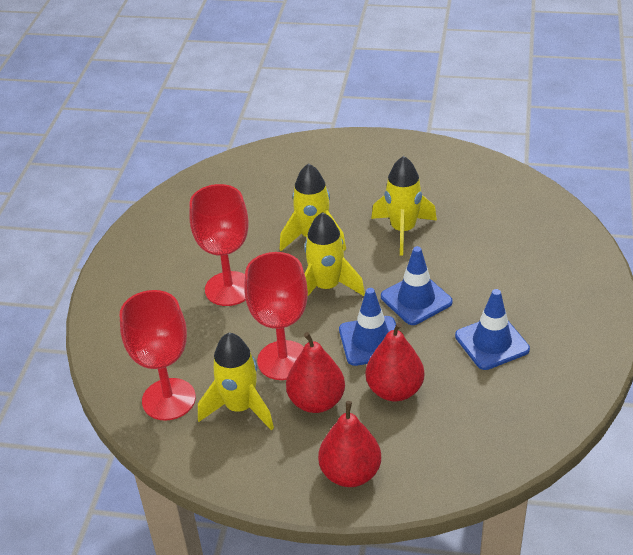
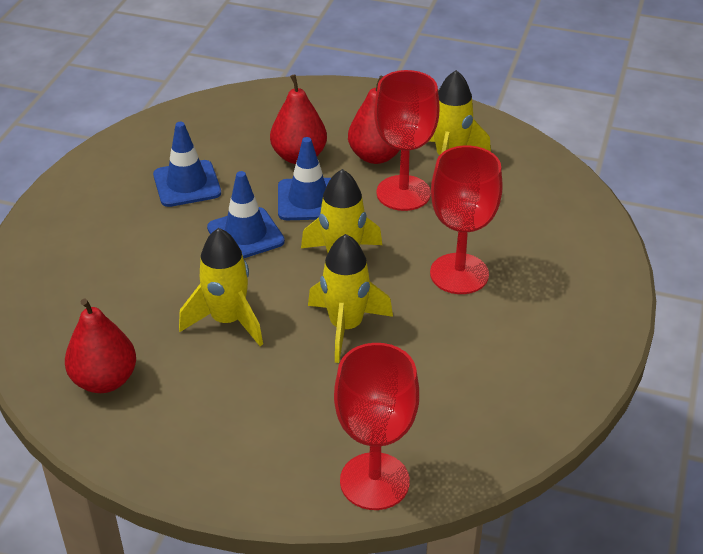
camera: 175 degrees left, 0 degrees up
(169, 399) = (520, 173): red goblet -> red goblet (374, 481)
(350, 473) = (356, 104): red pear -> red pear (104, 380)

